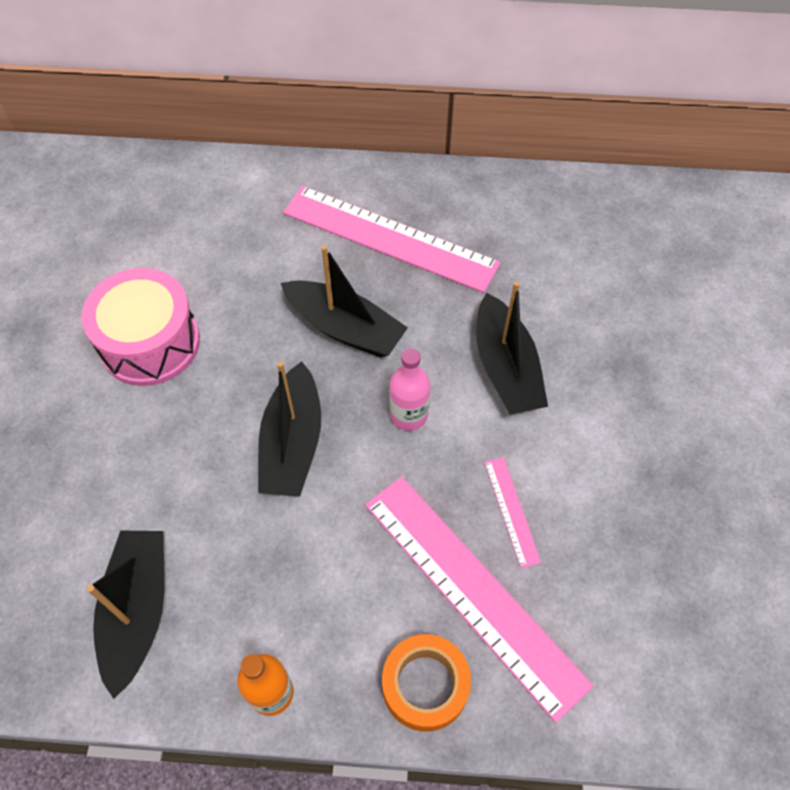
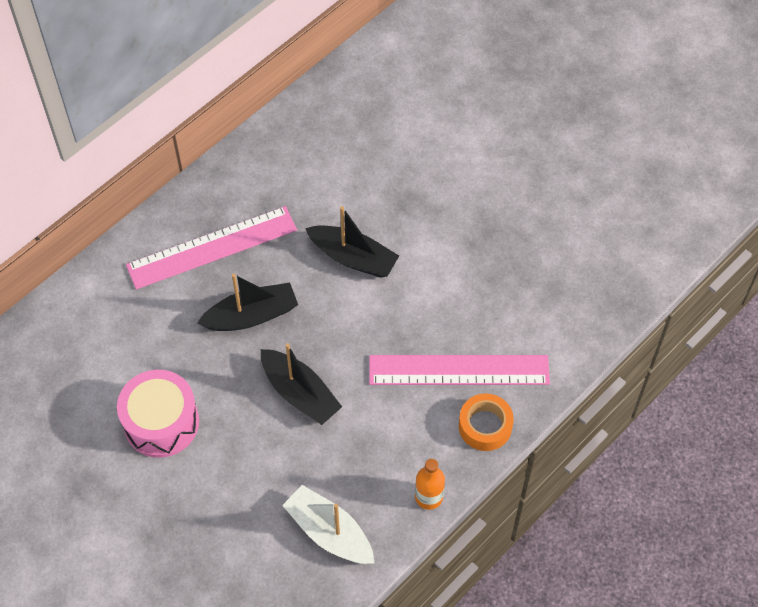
camera: 50 degrees left, 0 degrees up
(137, 611) = (329, 532): black boat -> white boat
(409, 415) = (336, 325): pink bottle -> none
(512, 511) = (434, 320): pink ruler -> none

